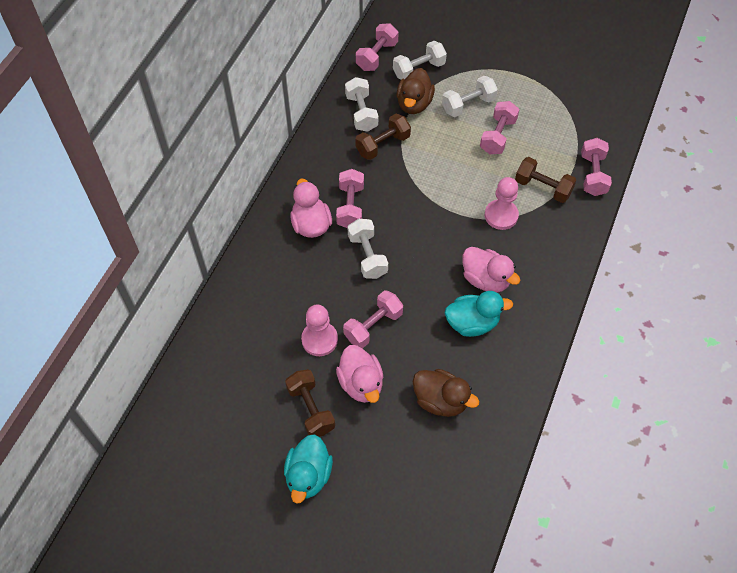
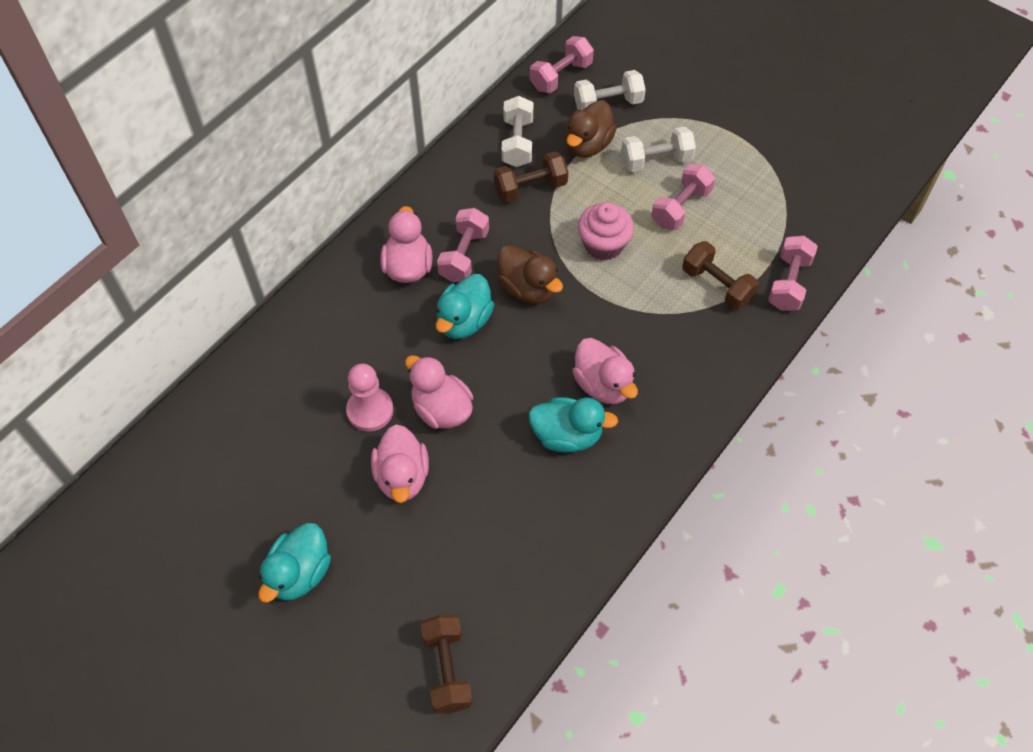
camera: 15 degrees right, 0 degrees up
(311, 409) = (330, 493): brown dumbbell -> brown dumbbell (447, 669)
(367, 256) = (464, 321): white dumbbell -> turquoise duck
(373, 326) = (441, 409): pink dumbbell -> pink duck
(440, 400) = (493, 522): brown duck -> brown duck (528, 288)
(451, 176) = (603, 245): none -> pink cupcake
(501, 215) = (650, 309): pink pawn -> none

